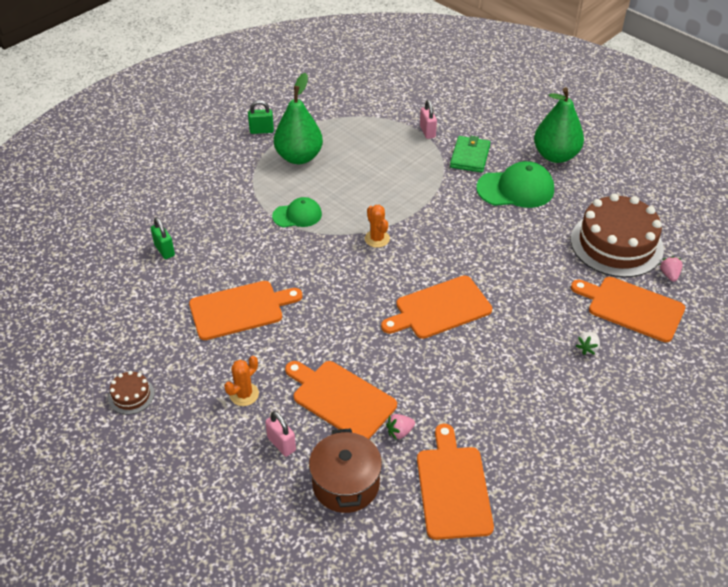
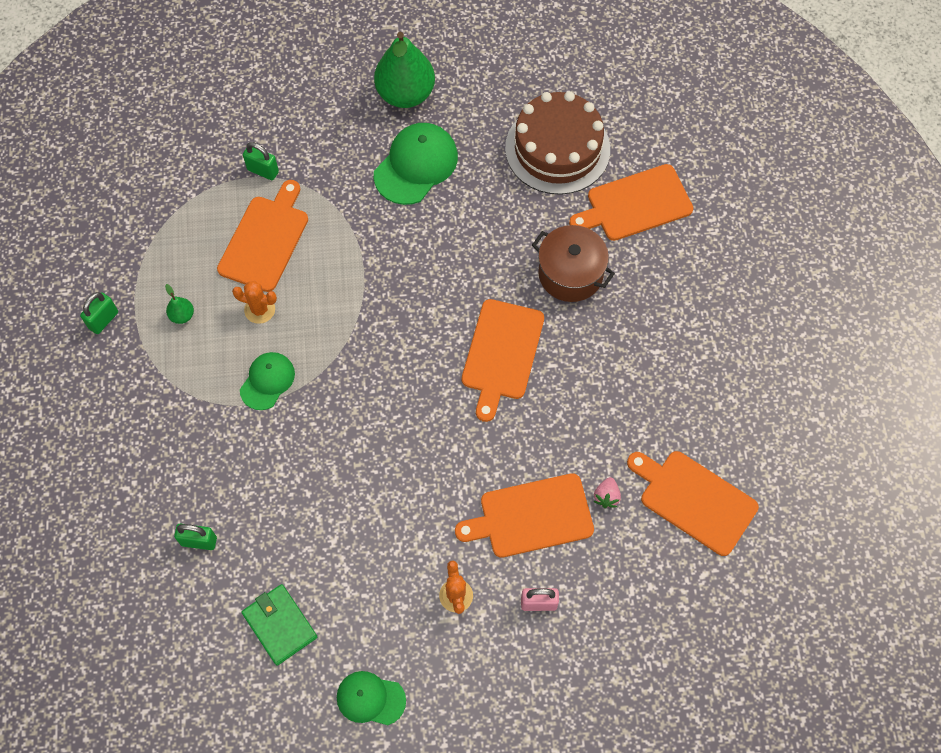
camera: 50 degrees left, 20 degrees up
(131, 395) = (370, 698): brown cake -> green cap
(240, 310) = (348, 526): orange cutting board -> orange cutting board (265, 240)
(299, 157) = (182, 315): green pear -> green pear, size x0.42
(346, 484) = (623, 581): brown pot -> brown pot (570, 274)
(377, 239) = (367, 336): orange cactus -> orange cactus (259, 310)
(427, 132) = (263, 171): pink padlock -> green padlock
(470, 156) = (335, 165): green wallet -> green wallet (279, 625)
(587, 348) = (646, 277): white strawberry -> none
(669, 275) = (627, 143): pink strawberry -> none

